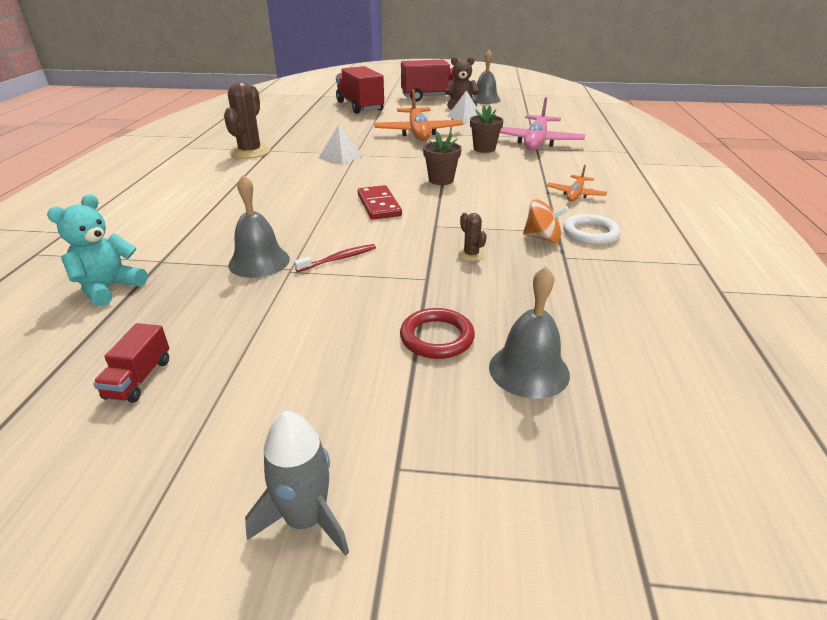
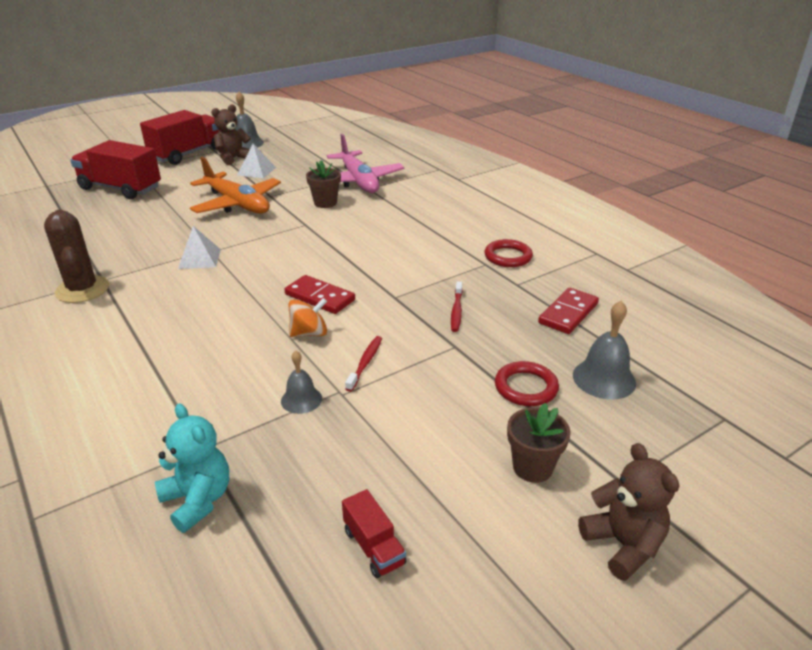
camera: 40 degrees left, 0 degrees up
(109, 288) = (198, 500): turquoise teddy bear -> turquoise teddy bear turned 150 degrees clockwise
(259, 262) = (301, 399): grey bell -> grey bell, size x0.64
(305, 519) = (623, 544): grey rocket -> brown teddy bear
(441, 180) = (335, 250): brown flower pot -> brown flower pot (532, 467)
(471, 254) = (456, 311): brown cactus -> red toothbrush
(542, 238) = (484, 274): orange spinning top -> orange spinning top (309, 333)
(575, 194) = (455, 225): orange plane -> none
(581, 300) = (568, 313): none -> red domino
(590, 233) = (508, 257): white ring -> red ring

